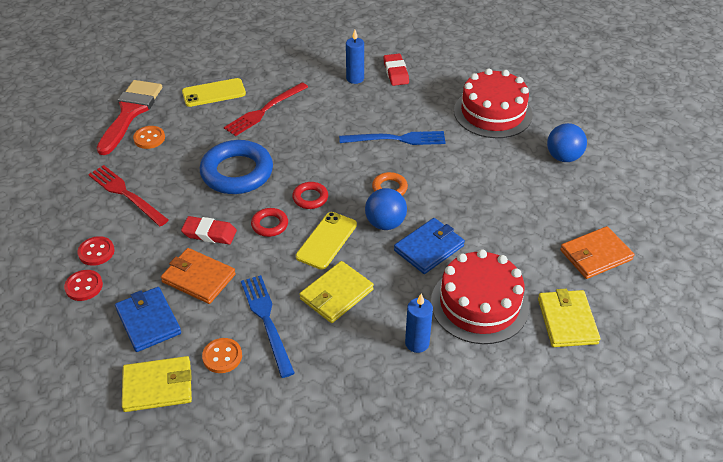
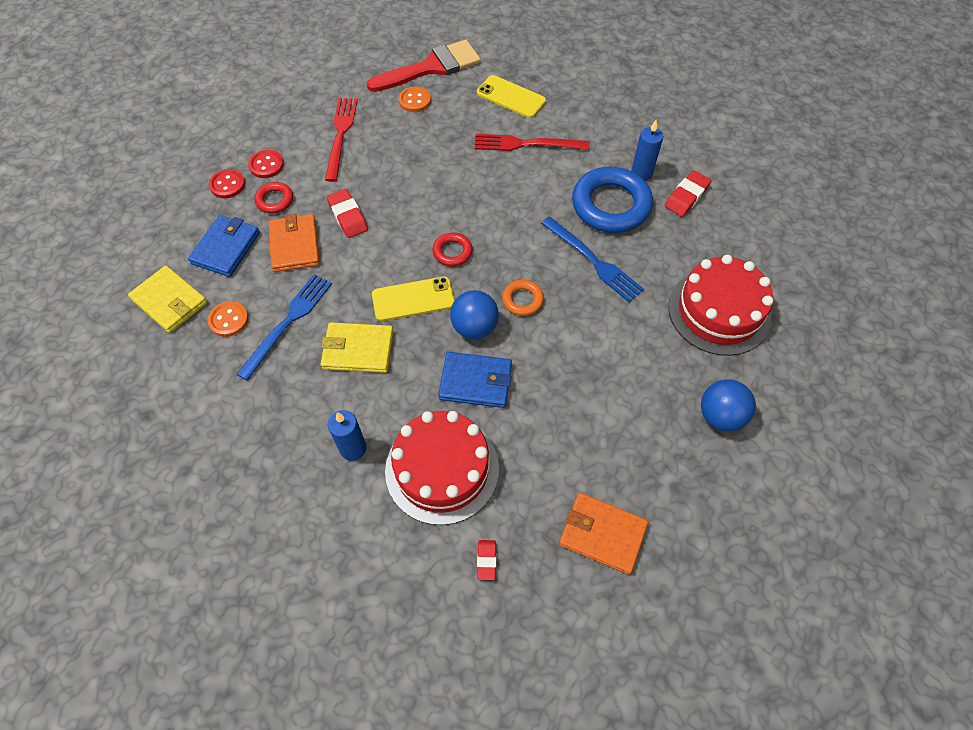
camera: 50 degrees right, 15 degrees up
(237, 172) = (433, 182): blue ring -> blue ring (611, 205)
(270, 225) = (394, 247): red ring -> red ring (275, 200)
(567, 321) = (486, 560): yellow wallet -> red eraser

